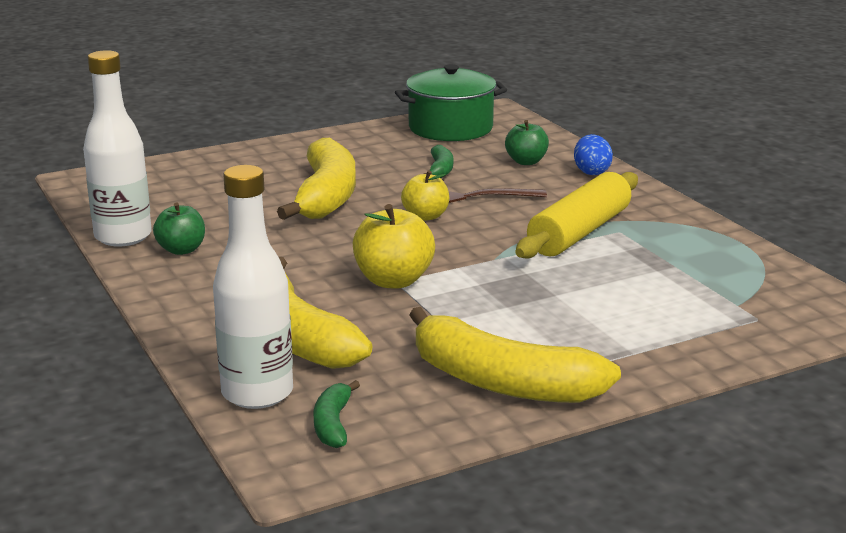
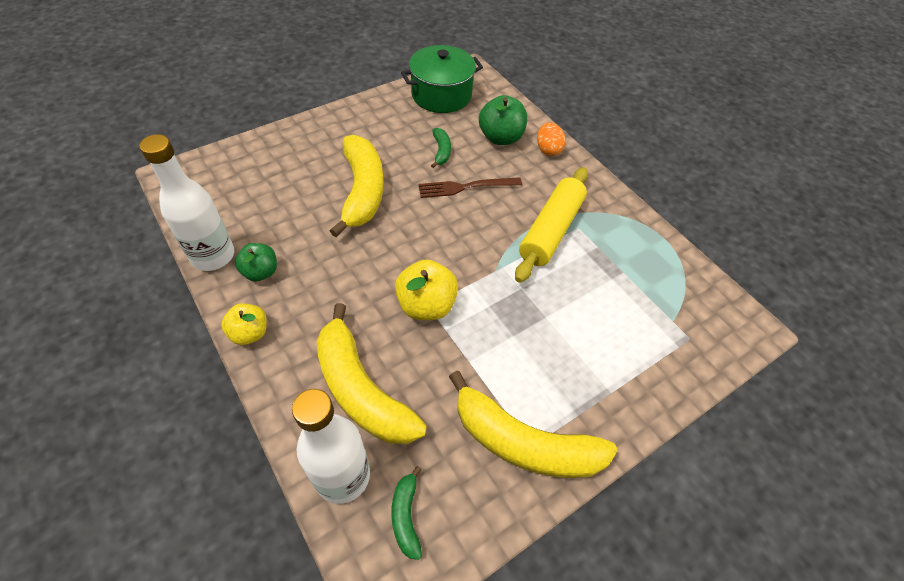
camera: 10 degrees left, 30 degrees up
(425, 216) = (438, 214): yellow apple -> yellow apple (250, 333)
(526, 162) = (500, 138): green apple -> green apple, size x1.53
(591, 172) = (548, 149): blue egg -> orange egg

